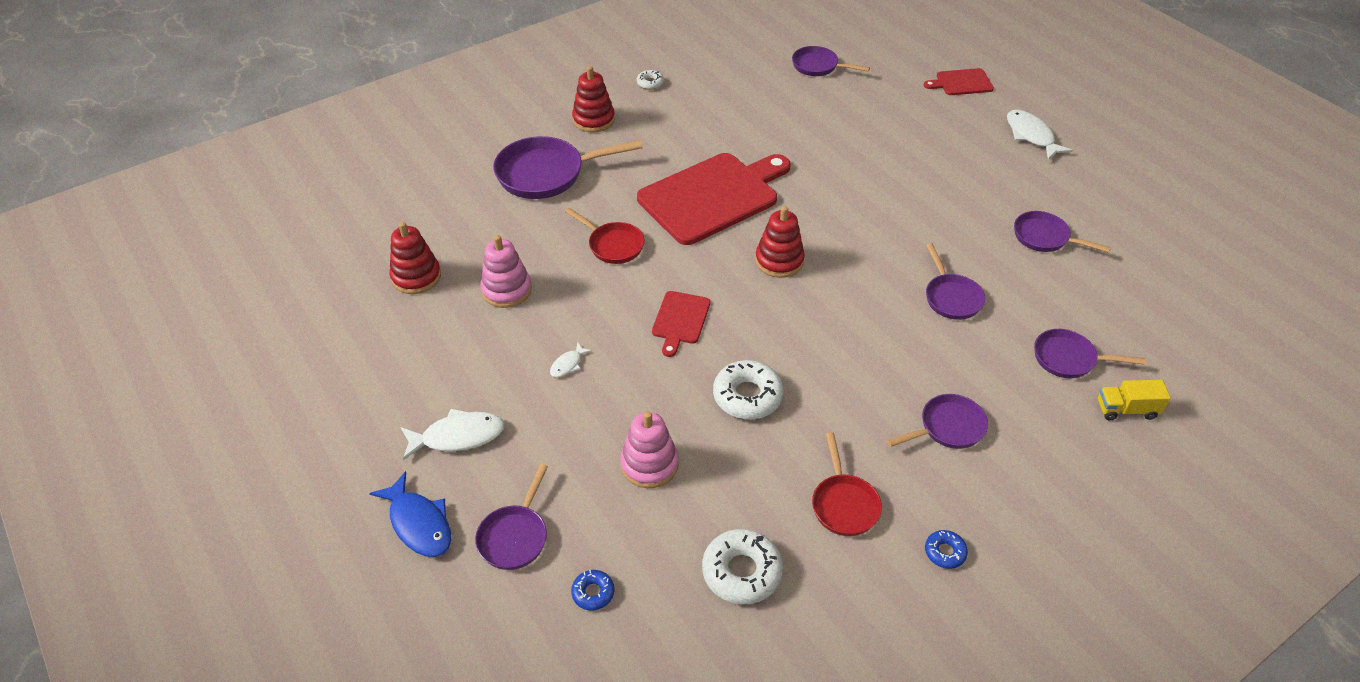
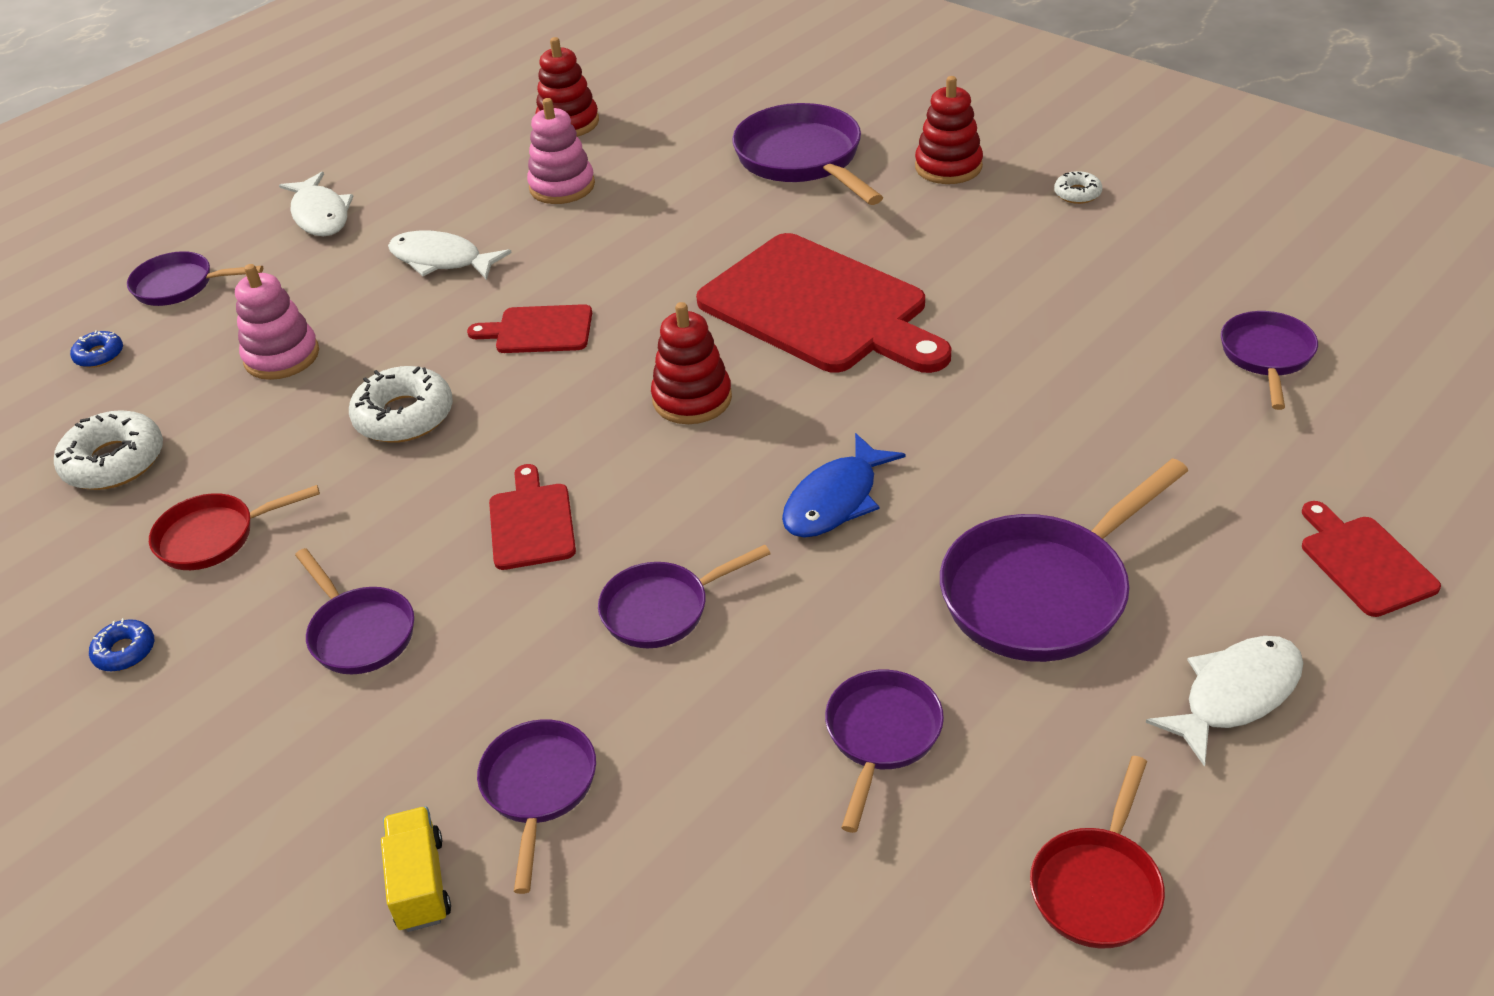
camera: 80 degrees right, 5 degrees down
(419, 523) = (201, 223): blue fish -> blue fish (835, 500)
(568, 364) = (441, 260): white fish -> white fish, size x1.95
(613, 245) = (674, 244): red pan -> red pan (1097, 886)
(870, 342) = (531, 522): none -> red cutting board
(962, 170) = (1042, 592): none -> purple pan

